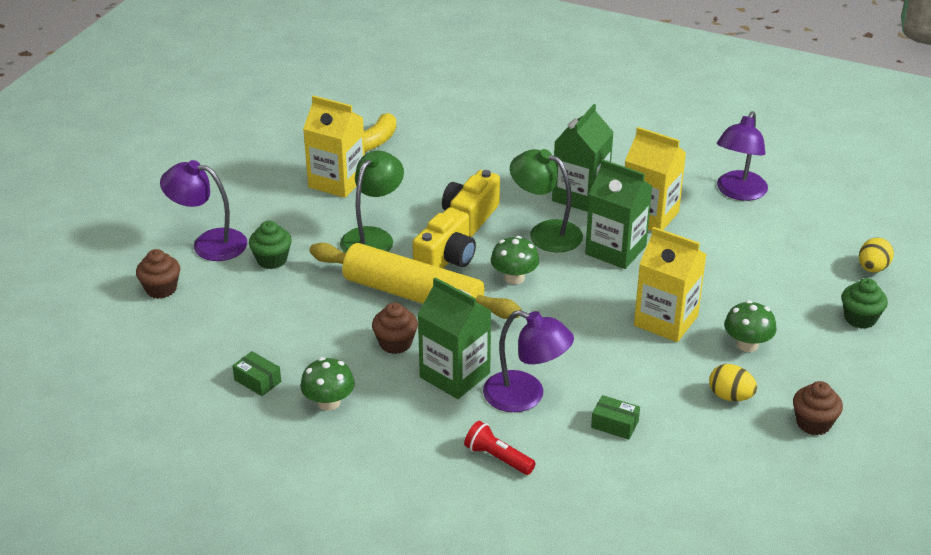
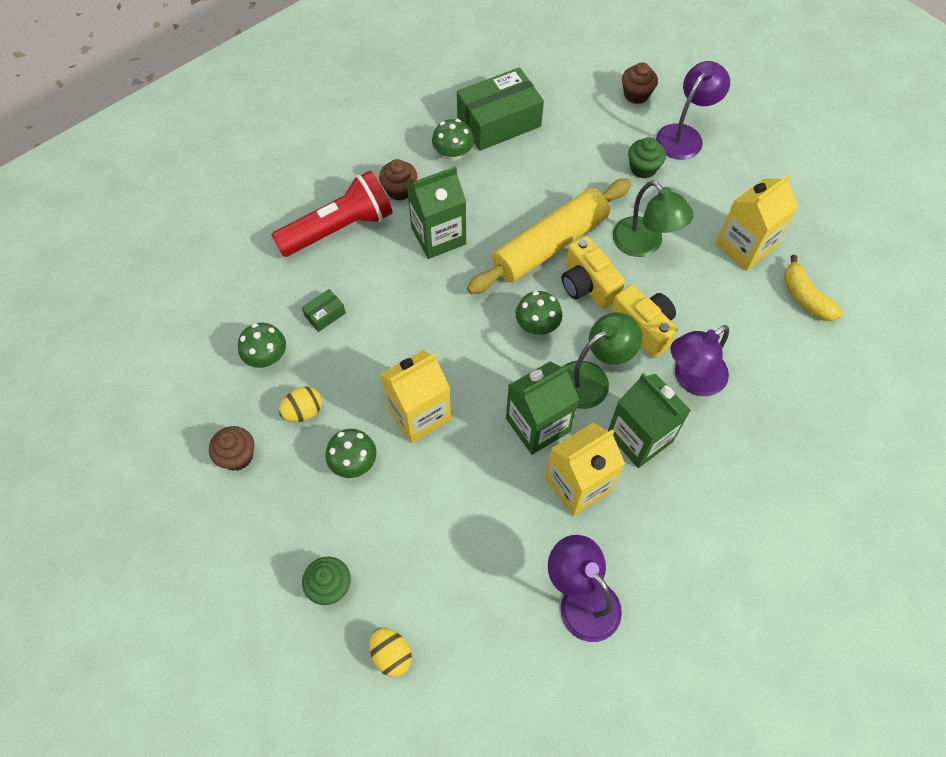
camera: 115 degrees right, 25 degrees up
(257, 381) = (499, 122): green box -> green box, size x2.34
(395, 343) = (496, 212): brown cupcake -> brown cupcake (399, 190)
(497, 458) = (339, 228): red flashlight -> red flashlight, size x2.08
(525, 396) = (389, 271): purple lamp -> purple lamp (692, 379)
(697, 448) = (266, 356): none -> green mushroom

